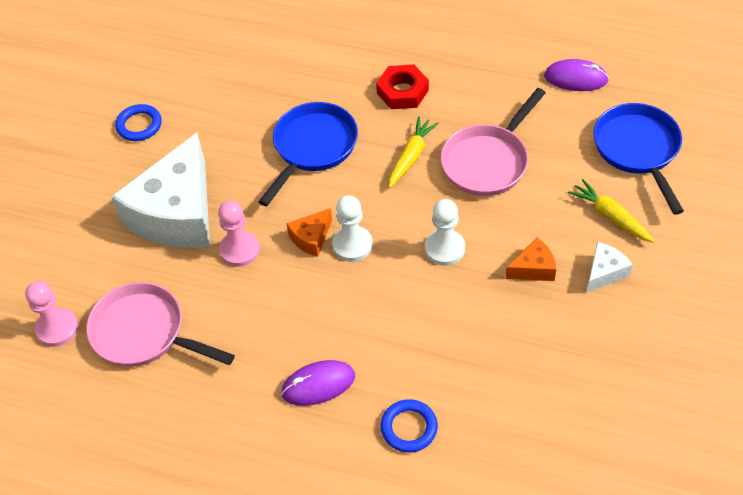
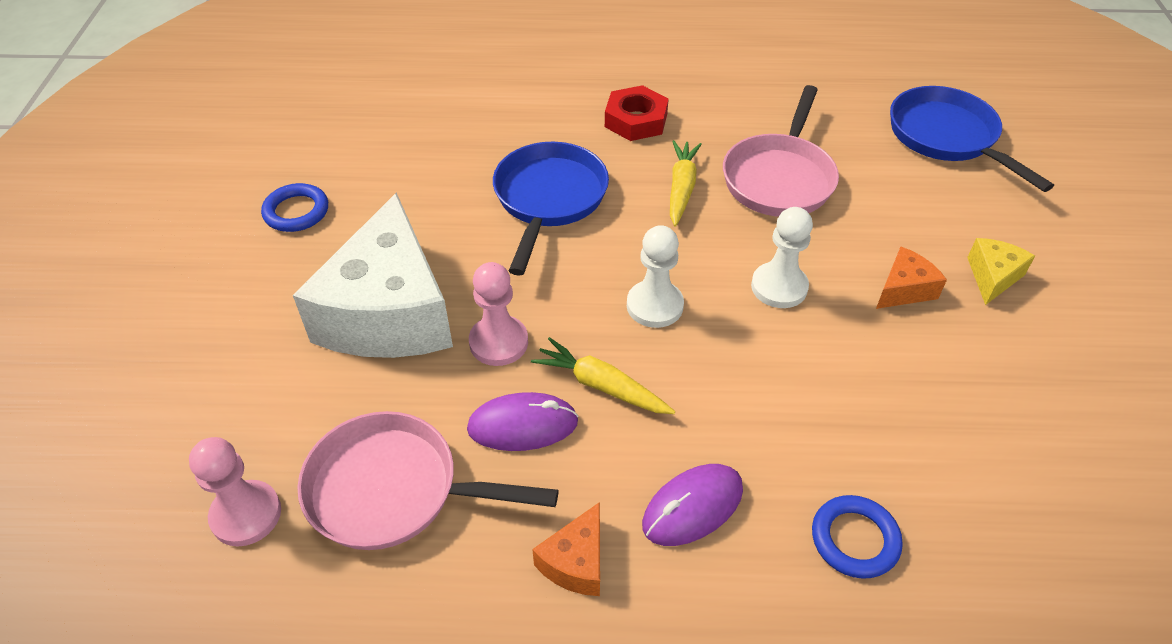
camera: 20 degrees left, 5 degrees down
(311, 238) = (594, 308): orange cheese -> orange cheese (576, 562)
(575, 78) = (832, 77): purple mouse -> purple mouse (522, 425)
(604, 272) = (992, 277): white cheese -> yellow cheese
(611, 216) = (960, 212): yellow carrot -> yellow carrot (601, 386)

